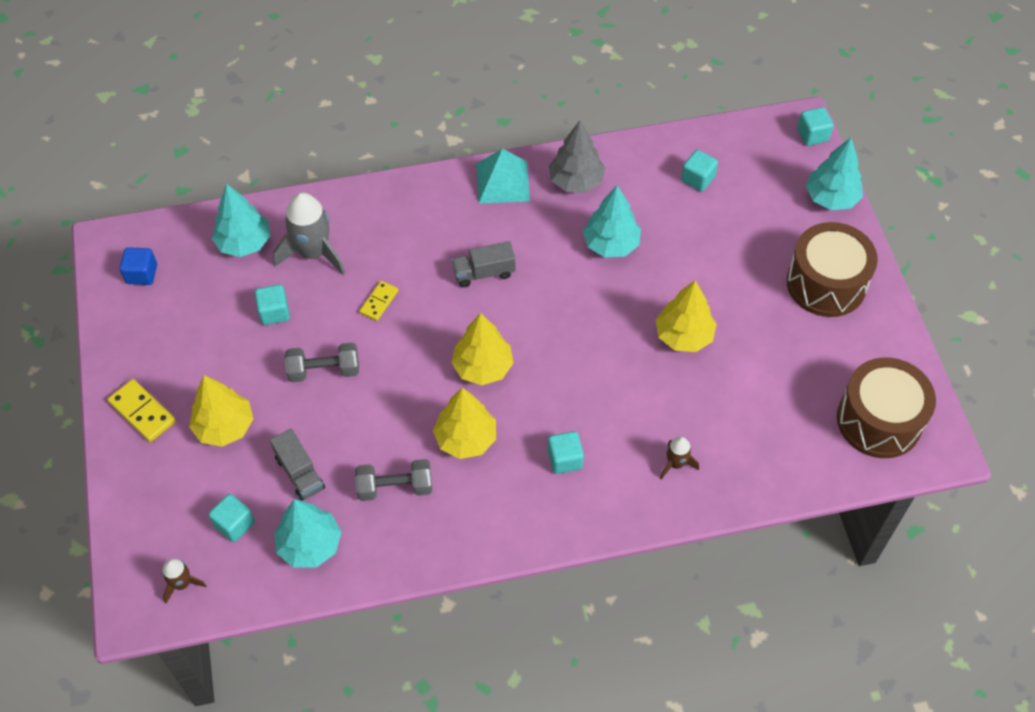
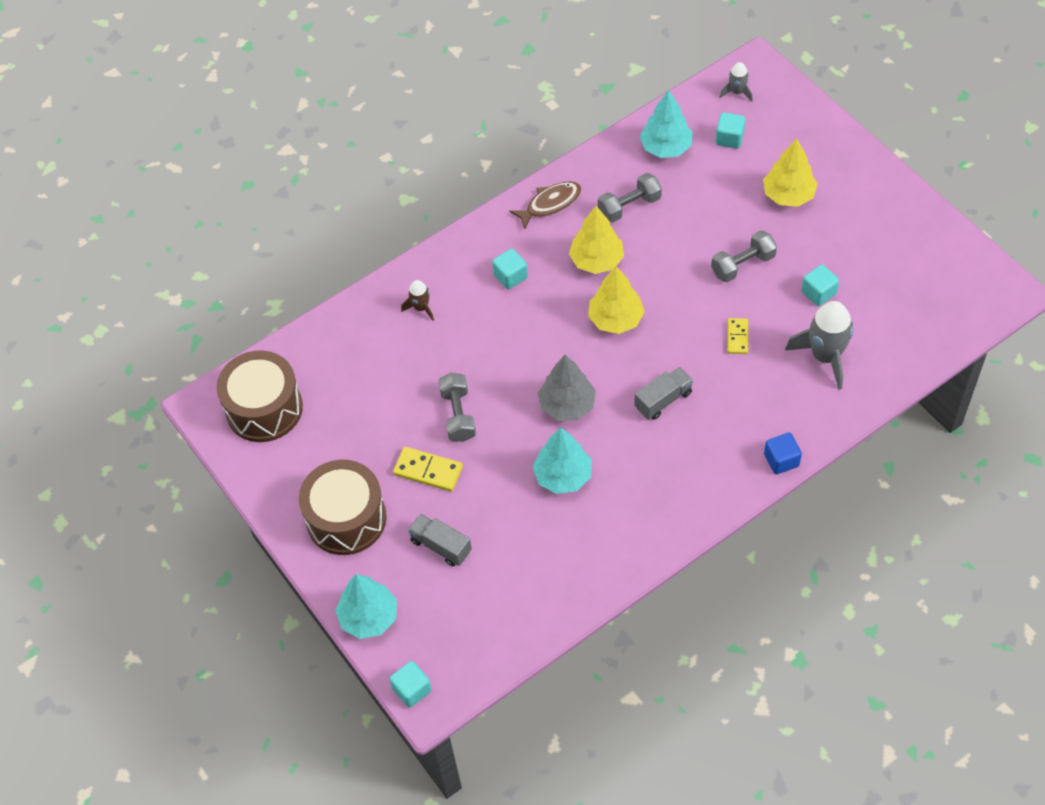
camera: 160 degrees right, 0 degrees up
(142, 274) = (955, 278): blue cube -> blue cube (781, 460)
(142, 412) = (859, 180): yellow domino -> yellow domino (428, 470)
(182, 584) = (737, 92): brown rocket -> grey rocket
(244, 243) = (892, 340): turquoise tree -> none
(300, 473) = (707, 188): grey truck -> grey truck (441, 546)
(478, 529) = (550, 204): none -> brown fish
(502, 182) = (700, 498): turquoise pyramid -> none
(576, 181) = (629, 529): grey tree -> grey tree (567, 405)
(683, 336) = (458, 415): yellow tree -> grey dumbbell
(697, 179) = (511, 583): turquoise cube -> none

